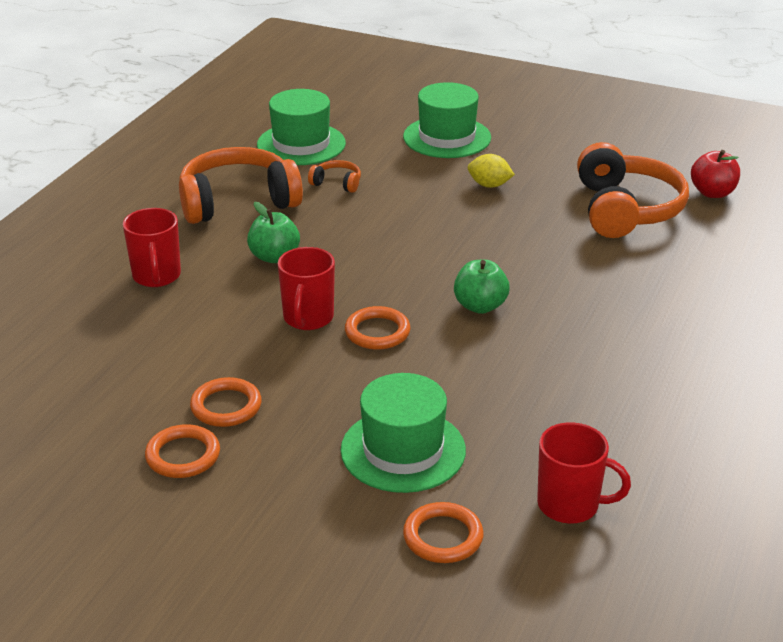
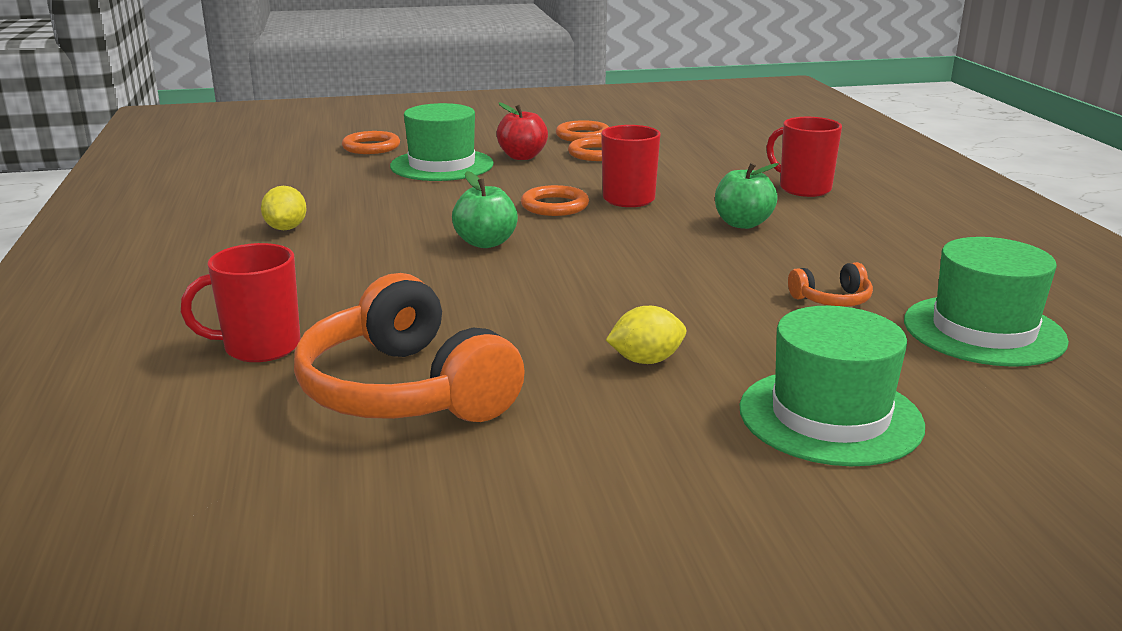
camera: 145 degrees right, 10 degrees down
(237, 202) = (883, 251): orange headphones -> none
(570, 505) = (293, 171): red mug -> red mug (260, 347)
(625, 387) = (286, 228): none -> yellow lemon
(712, 193) = (265, 472): red apple -> red apple (522, 157)

